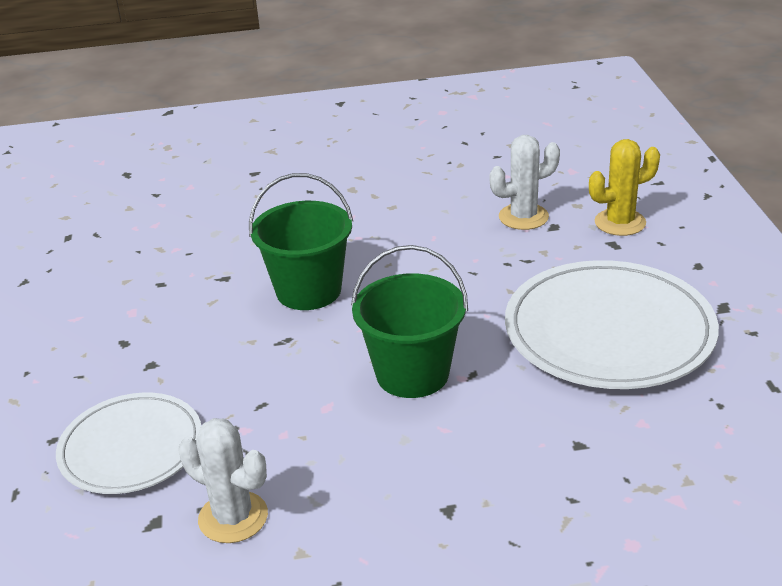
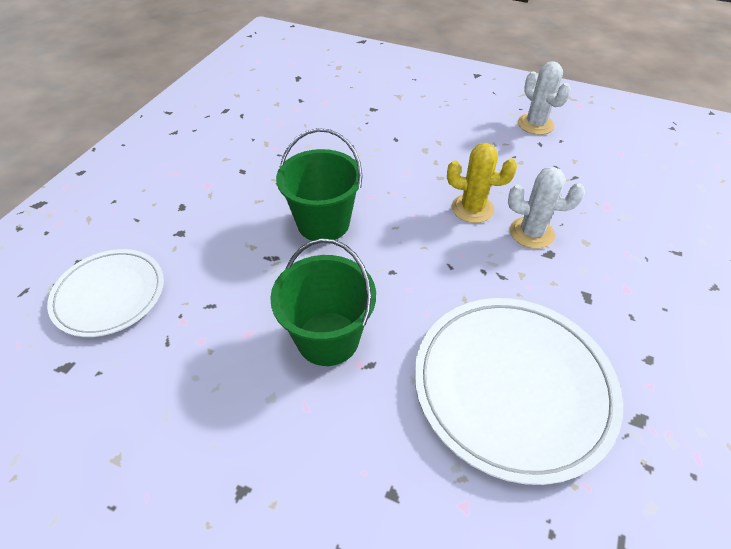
camera: 30 degrees right, 15 degrees up
(233, 517) = (108, 395): white cactus -> white cactus (535, 124)
(620, 222) = (610, 277): yellow cactus -> yellow cactus (472, 208)

